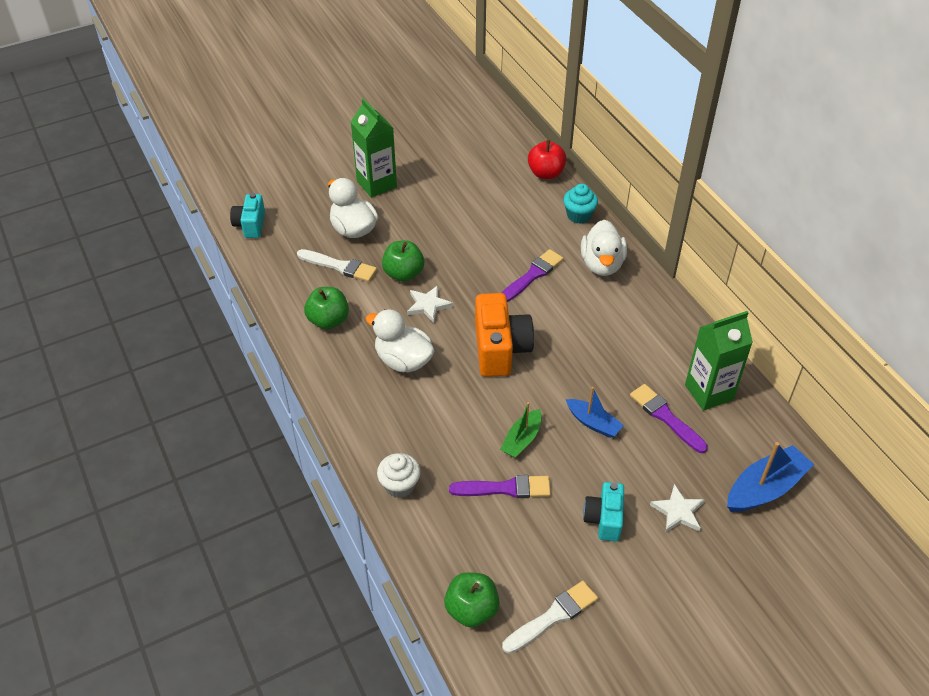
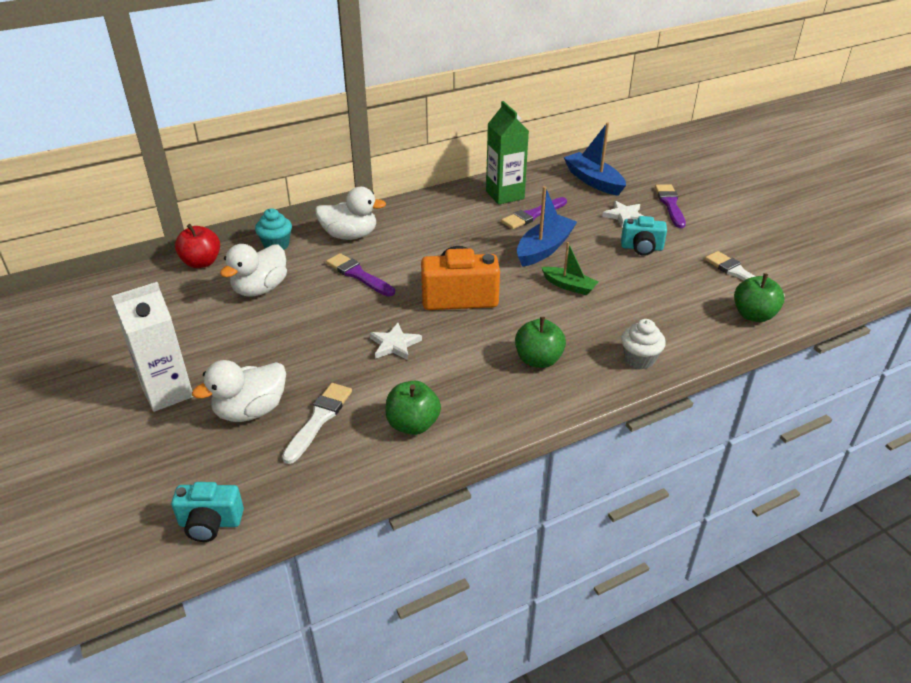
camera: 90 degrees left, 10 degrees down
(376, 184) = (168, 392): green carton -> white carton
(403, 273) = (341, 364): green apple -> green apple (538, 360)
(403, 360) = (476, 361): white duck -> white duck (260, 289)
(505, 488) = (625, 296): purple brush -> purple brush (670, 204)
(593, 423) = (544, 248): blue boat -> blue boat, size x1.59

